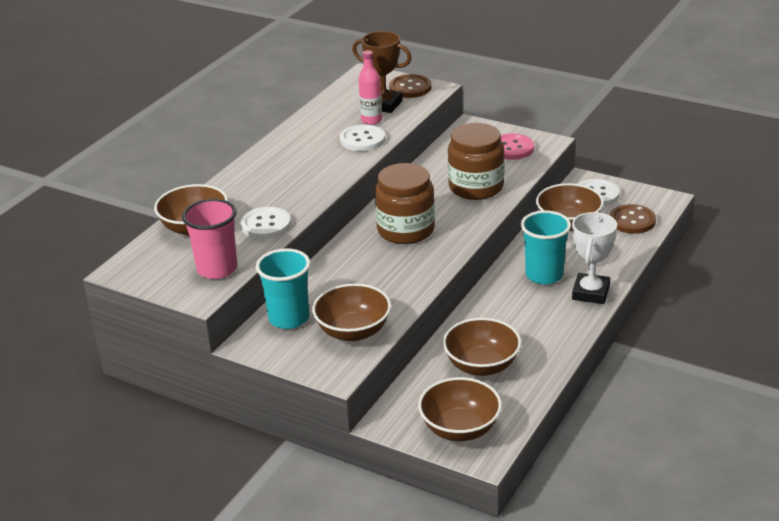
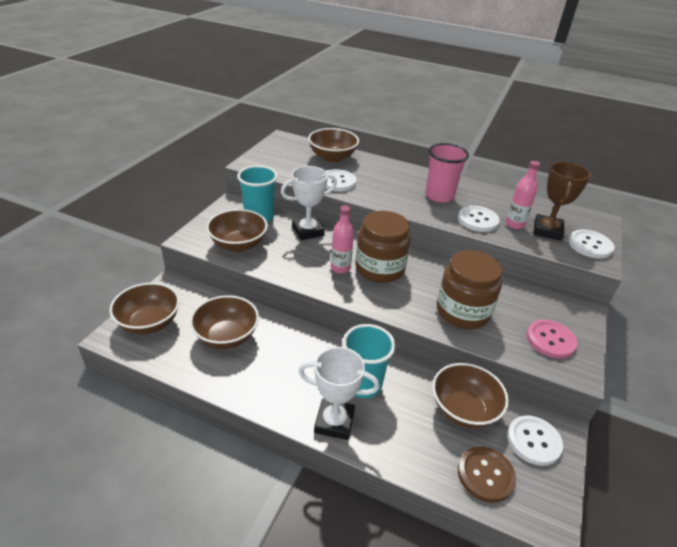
camera: 80 degrees right, 5 degrees up
(217, 269) = (281, 167): pink cup -> pink cup (439, 196)
(327, 278) = (308, 231): none -> white trophy
(404, 256) = (340, 268): none -> pink bottle
(410, 88) = (590, 245): brown button -> white button

